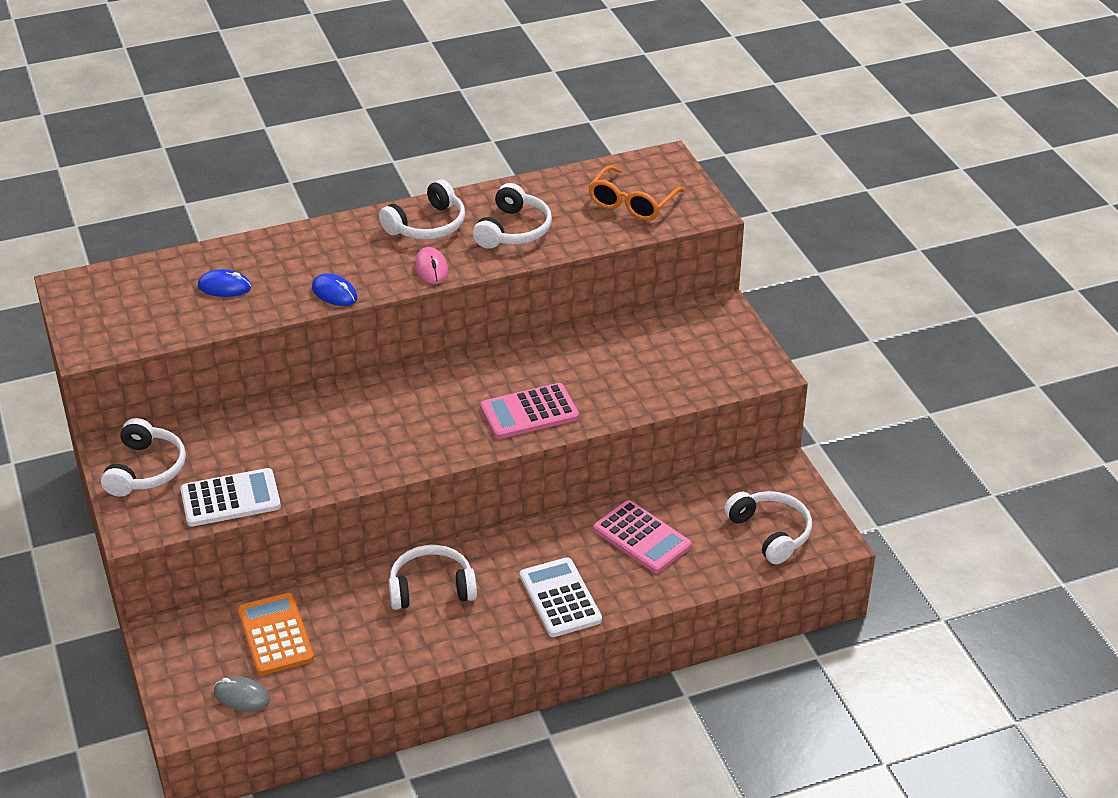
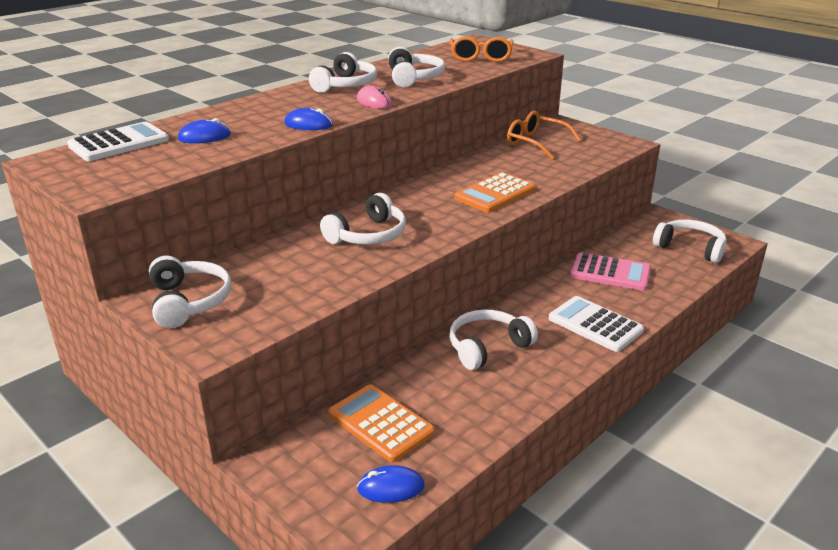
camera: 25 degrees left, 10 degrees down
(230, 498) = (294, 301): white calculator -> white calculator (119, 143)
(242, 696) = (391, 487): grey mouse -> blue mouse
(354, 434) = (368, 235): none -> white headphones
(529, 412) = (495, 194): pink calculator -> orange calculator
(655, 339) = (536, 143): none -> orange glasses

